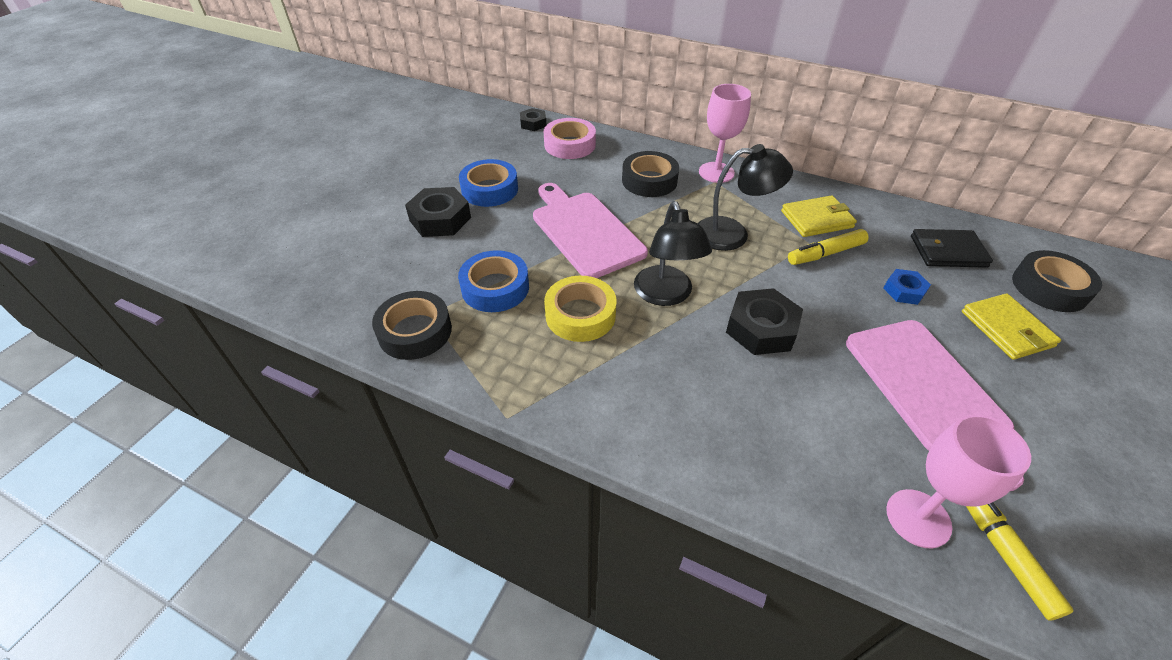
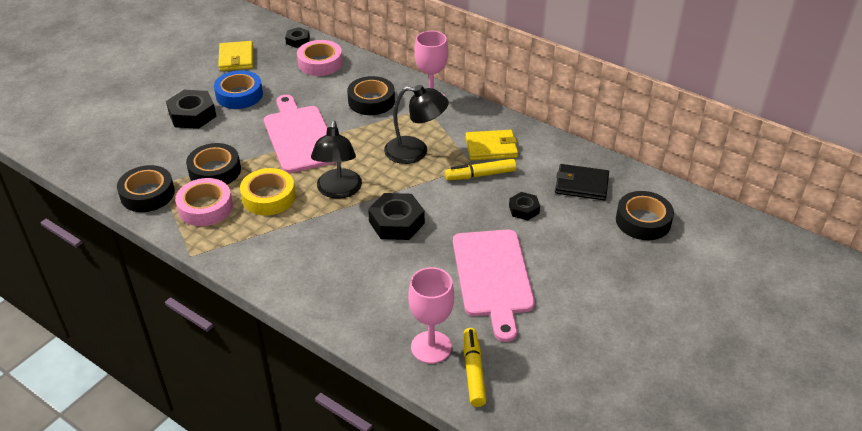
camera: 10 degrees right, 5 degrees down
(495, 288) = (215, 171): blue tape -> black tape
(501, 341) = (205, 207): none -> pink tape
(904, 291) = (524, 209): blue nut -> black nut
(1006, 329) = (584, 245): yellow wallet -> yellow wallet (236, 58)

